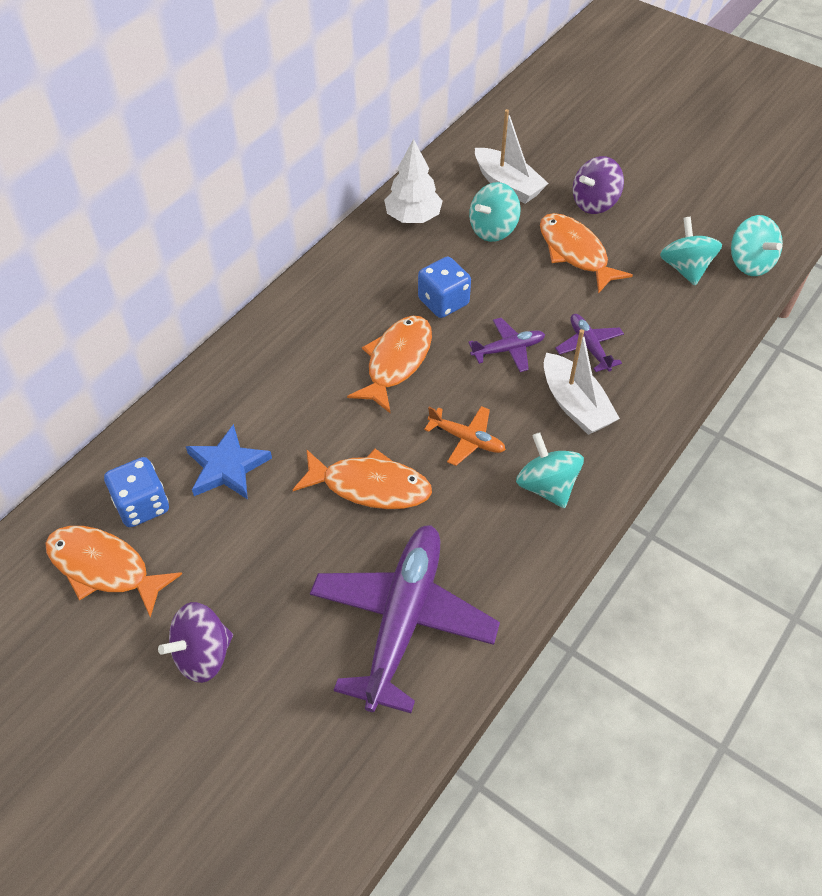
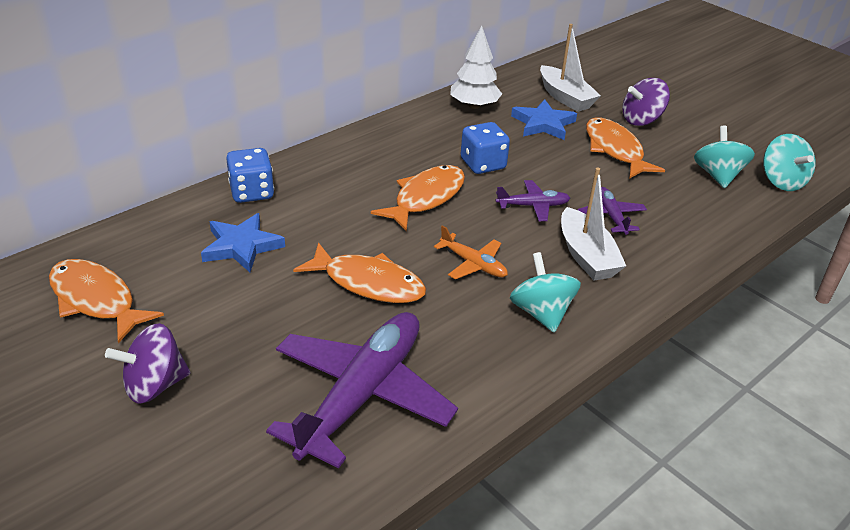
camera: 10 degrees right, 15 degrees down
(142, 505) = (152, 260): blue dice -> blue dice (252, 192)
(493, 229) = (543, 124): turquoise spinning top -> blue star

